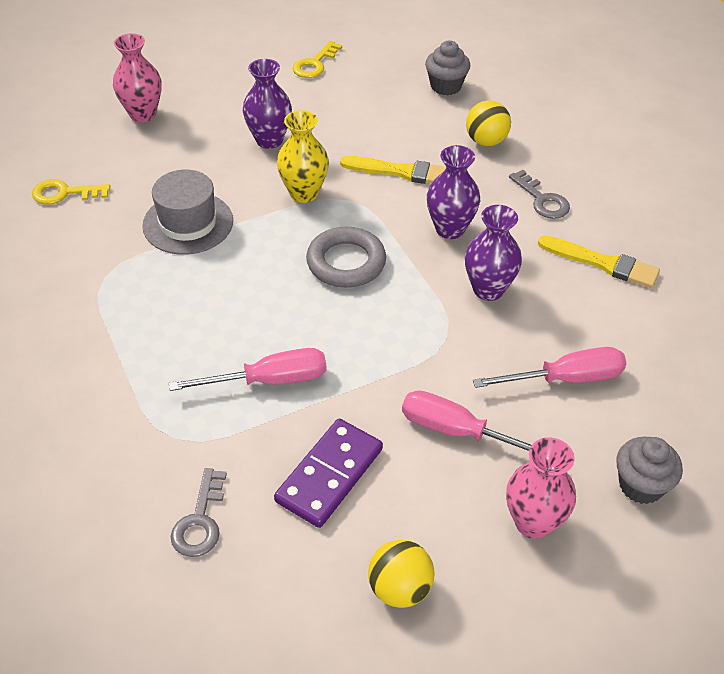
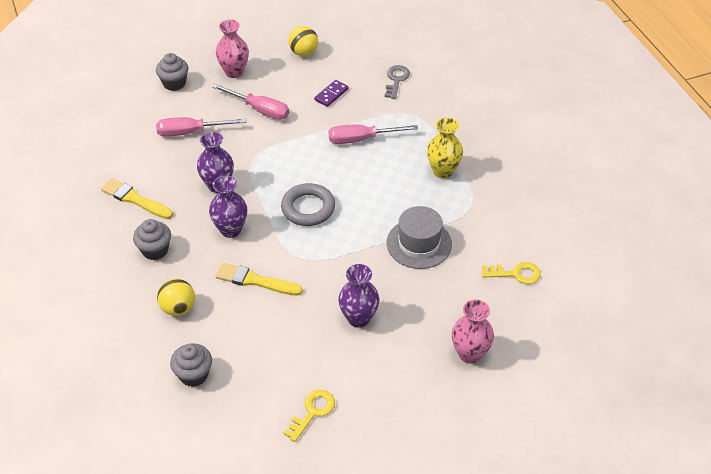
camera: 175 degrees left, 0 degrees up
(304, 193) = (333, 265): yellow vase -> yellow vase (443, 171)
(329, 475) = (331, 94): purple domino -> purple domino, size x0.59
(542, 200) = (155, 250): grey key -> grey cupcake

